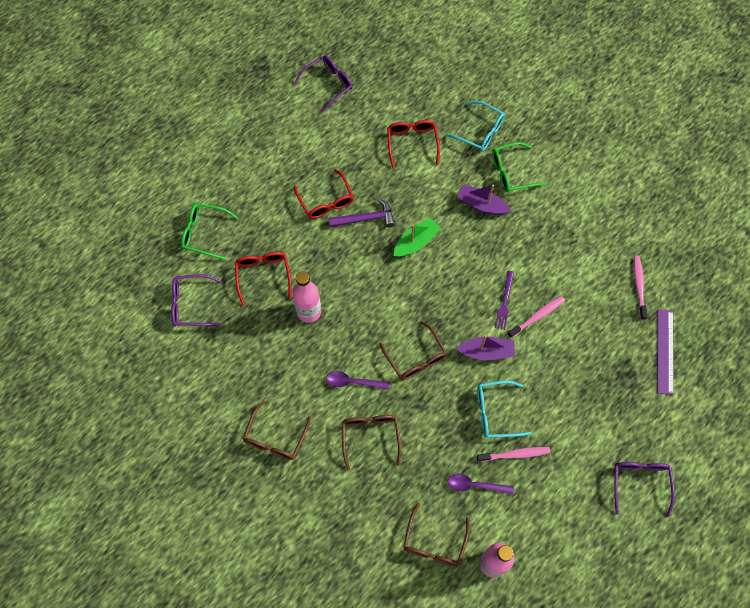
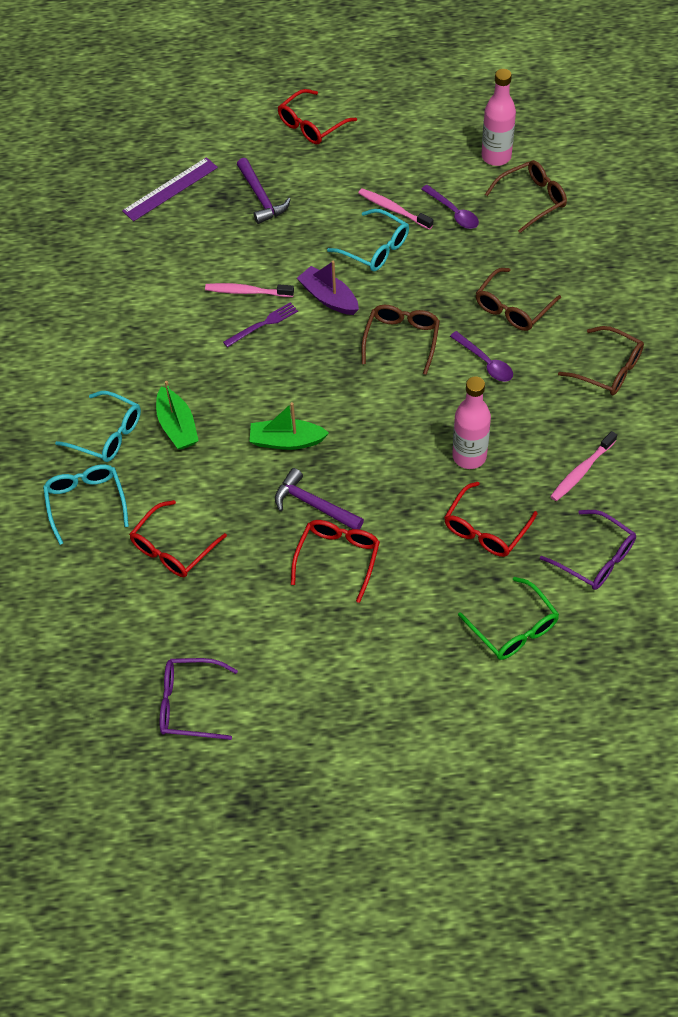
camera: 135 degrees left, 10 degrees down
(275, 438) = (608, 369): brown glasses -> brown glasses turned 60 degrees clockwise
(481, 205) = (177, 426): purple boat -> green boat
(511, 172) = (108, 434): green glasses -> turquoise glasses
(604, 392) = (261, 198): none -> purple hammer
(639, 286) = (124, 249): pink toothbrush -> pink toothbrush (581, 471)
(640, 483) = (311, 125): purple glasses -> red glasses

